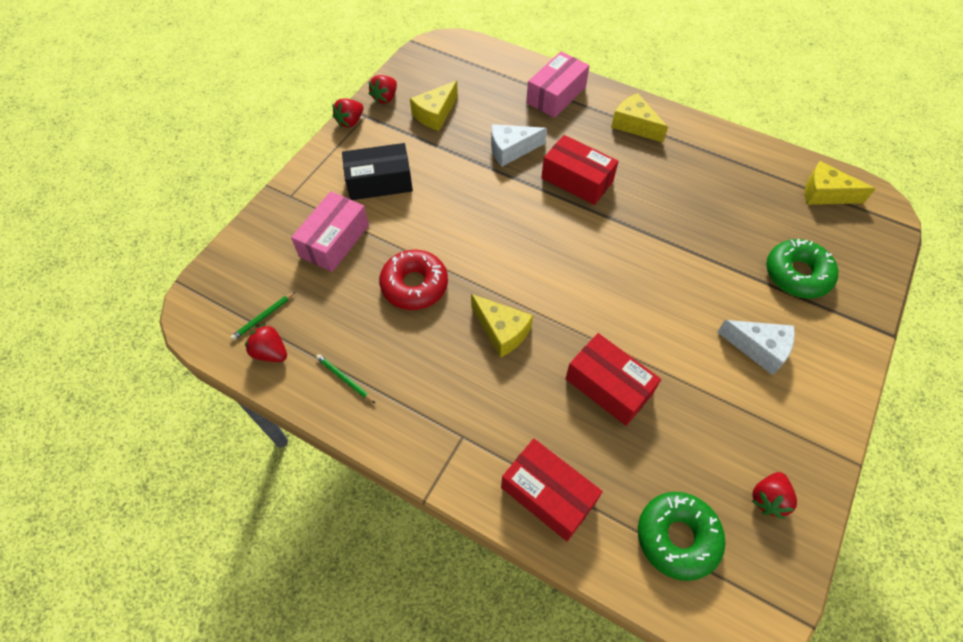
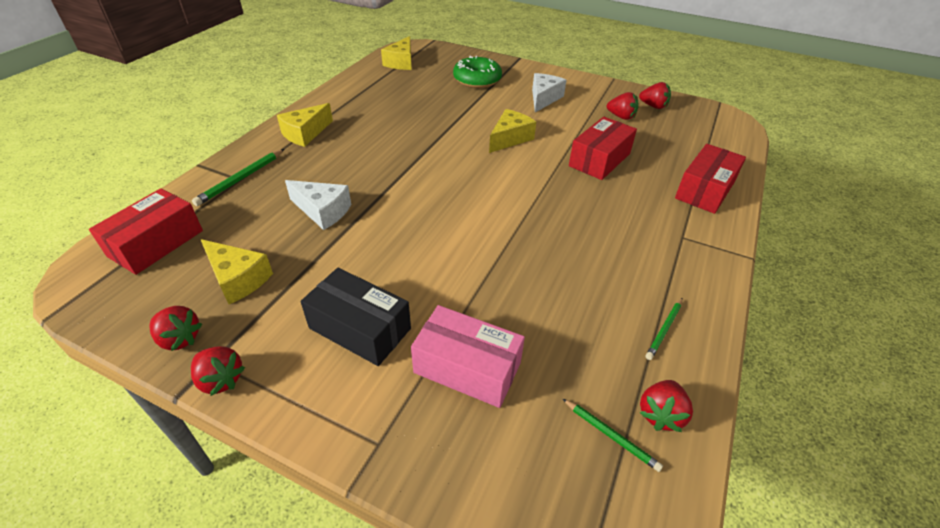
camera: 95 degrees left, 15 degrees down
(379, 182) = (360, 328): black box -> black box turned 45 degrees counterclockwise
(414, 285) = (525, 280): red donut -> none
(502, 331) = (565, 215): yellow cheese -> yellow cheese (510, 138)
(511, 150) = (322, 211): white cheese -> white cheese turned 45 degrees counterclockwise
(556, 95) = (241, 179): pink box -> green pencil
(577, 180) = (375, 168): red box -> red box (156, 243)
(677, 537) = (699, 138): green donut -> none
(724, 440) = (621, 117): none -> red strawberry

